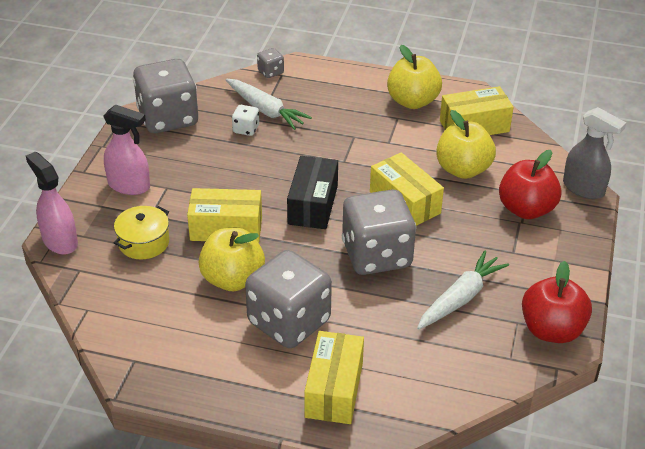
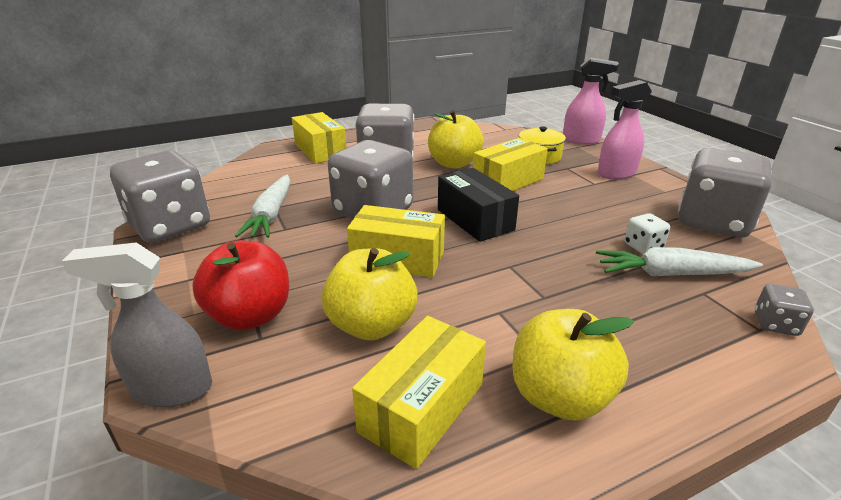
camera: 140 degrees right, 10 degrees down
(551, 330) = (170, 226): red apple -> grey dice

